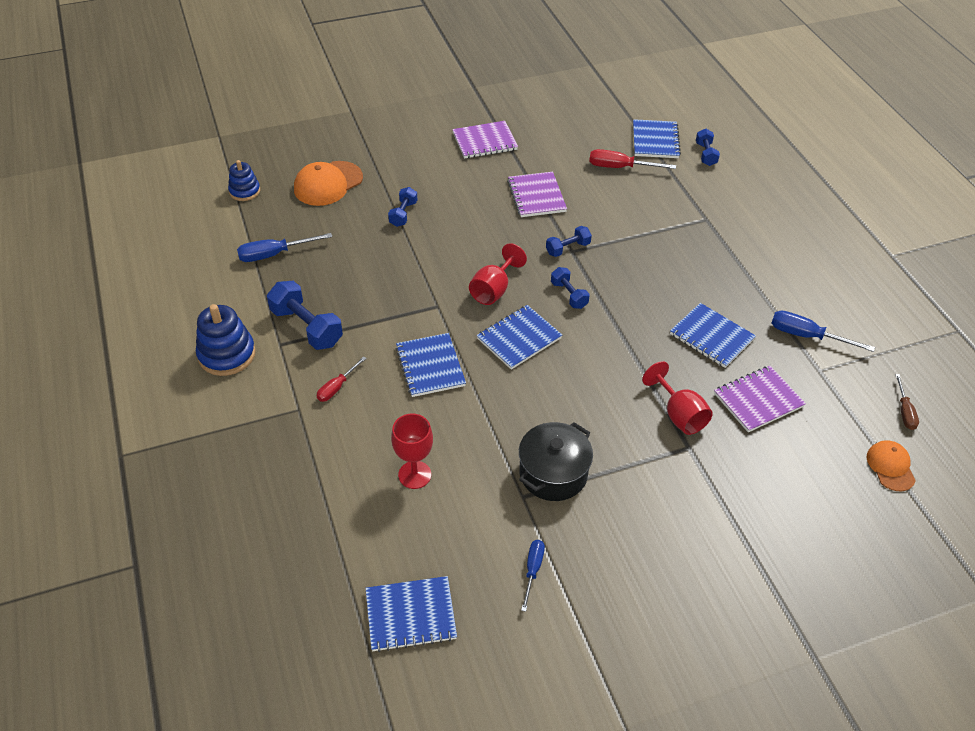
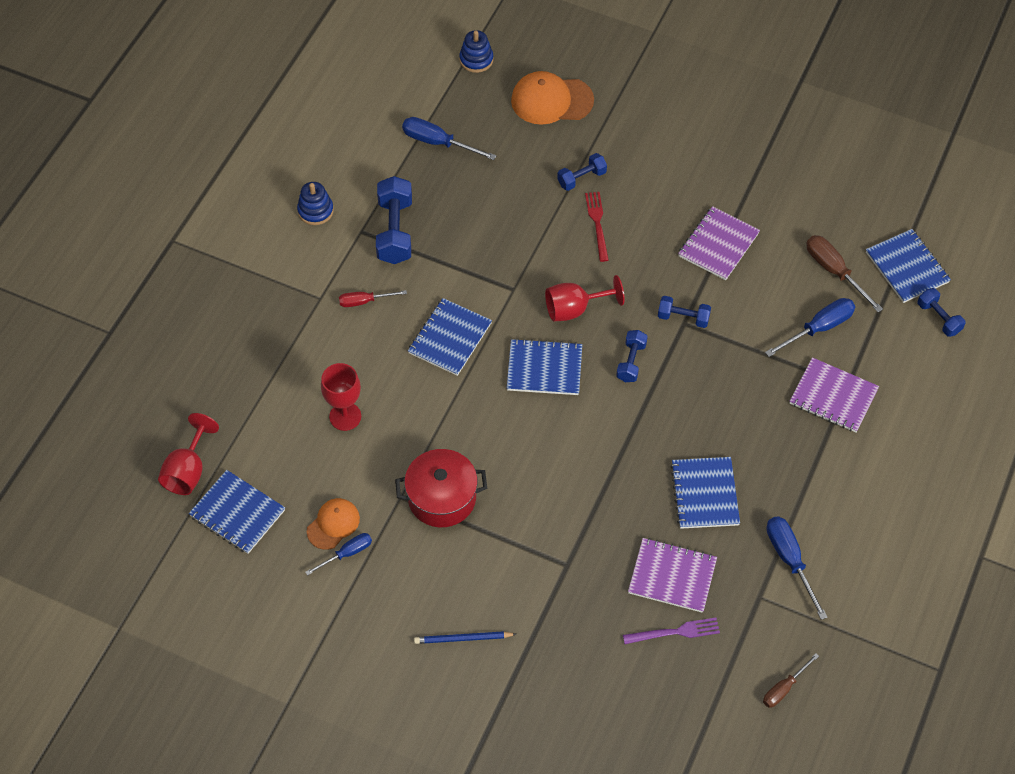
camera: 45 degrees right, 10 degrees up
(227, 354) = (315, 211): blue stacking toy -> blue stacking toy, size x0.63
(446, 232) = (597, 223): none -> red fork
(484, 141) = (739, 152): purple notebook -> purple notebook (833, 397)
(553, 473) = (442, 498): black pot -> red pot
(620, 167) = (834, 271): red screwdriver -> brown screwdriver
(651, 201) = (818, 328): none -> blue screwdriver
(655, 141) = (907, 267): blue notebook -> blue notebook turned 75 degrees counterclockwise
(679, 415) = (592, 534): red goblet -> red goblet (188, 471)
(687, 556) = (463, 639): none -> blue pencil
(705, 154) = (938, 318): blue dumbbell -> blue dumbbell turned 75 degrees counterclockwise
(805, 432) = (675, 632): none -> purple fork
(890, 467) = (707, 716): orange cap -> orange cap (333, 524)

